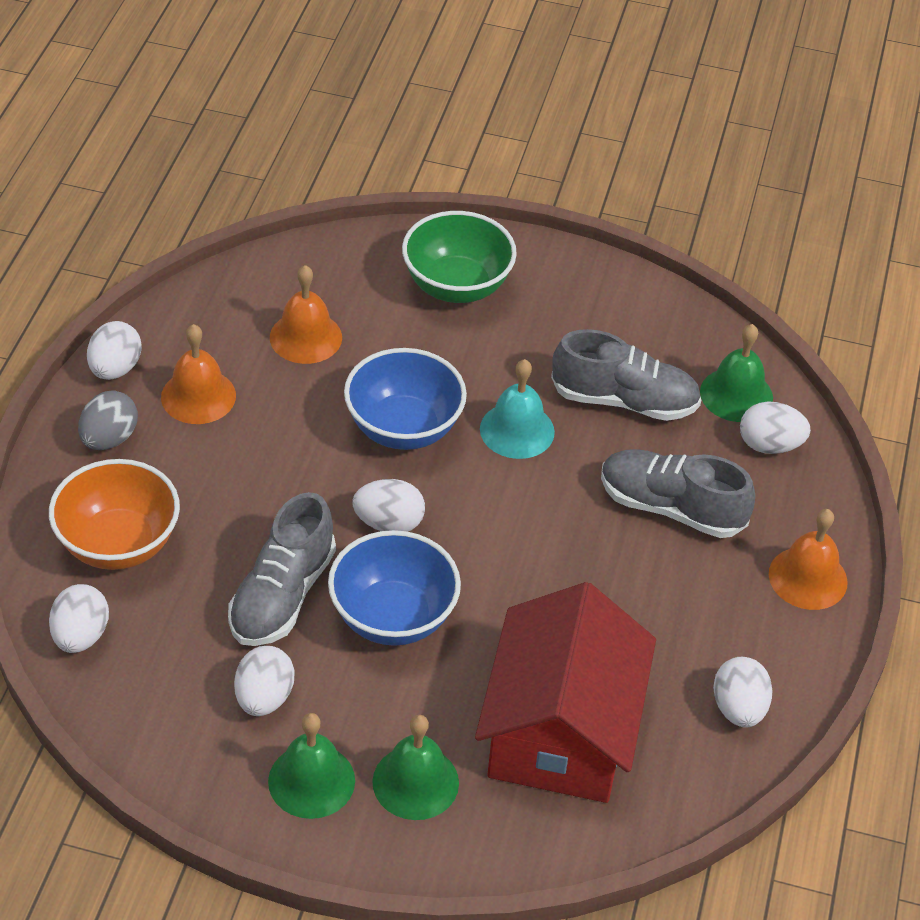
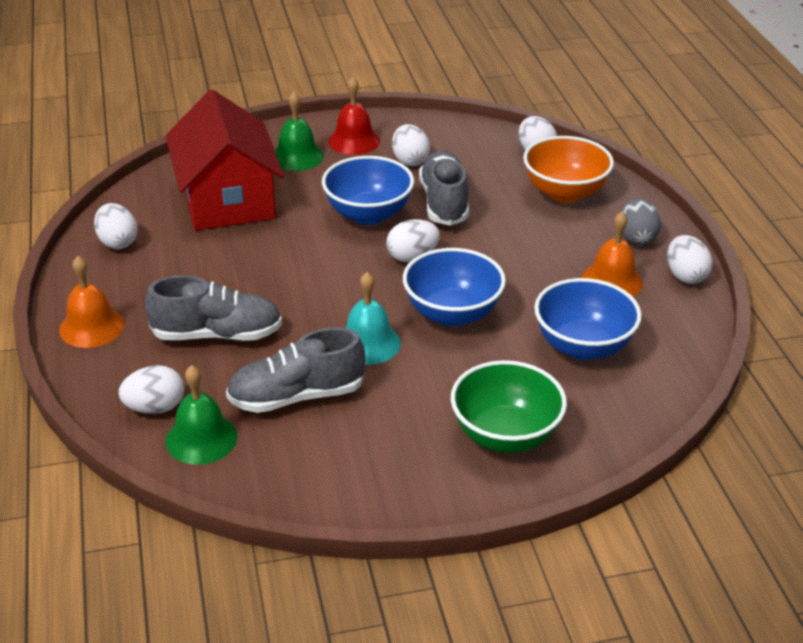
camera: 155 degrees right, 10 degrees down
(305, 337) = (583, 346): orange bell -> blue bowl
(311, 780) = (354, 141): green bell -> red bell

